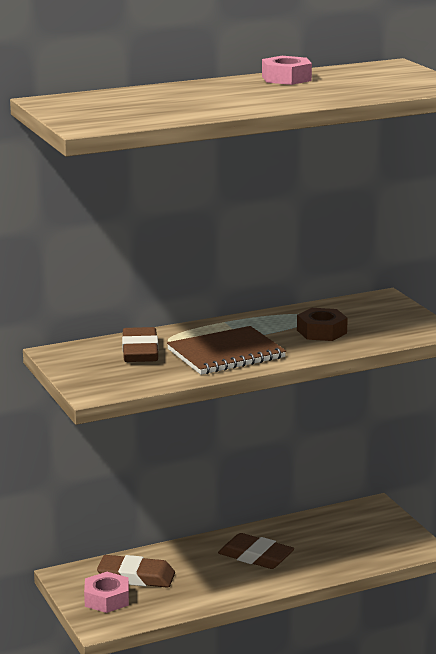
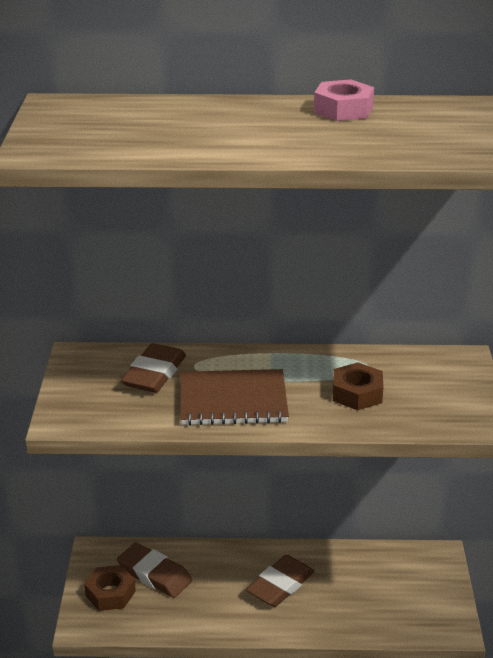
camera: 25 degrees right, 10 degrees up
(107, 599) = (110, 593): pink nut -> brown nut
(255, 556) = (280, 585): brown eraser -> brown eraser turned 75 degrees clockwise

